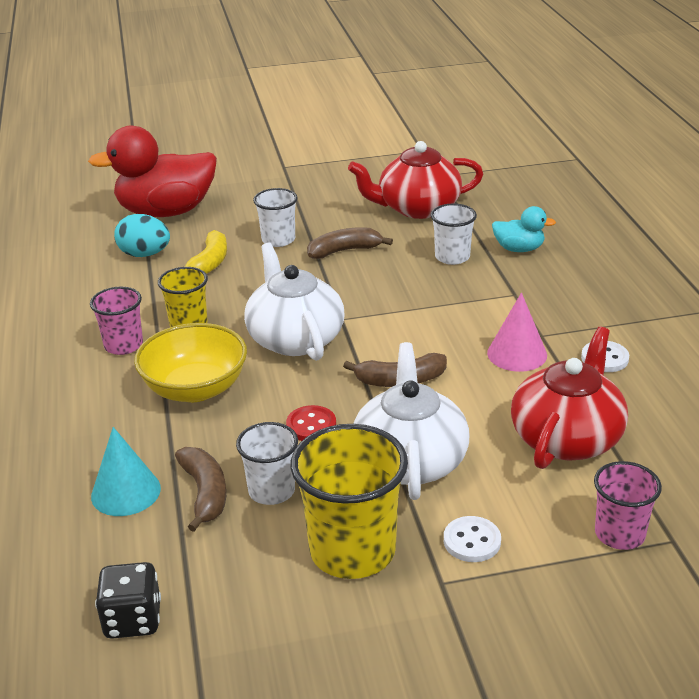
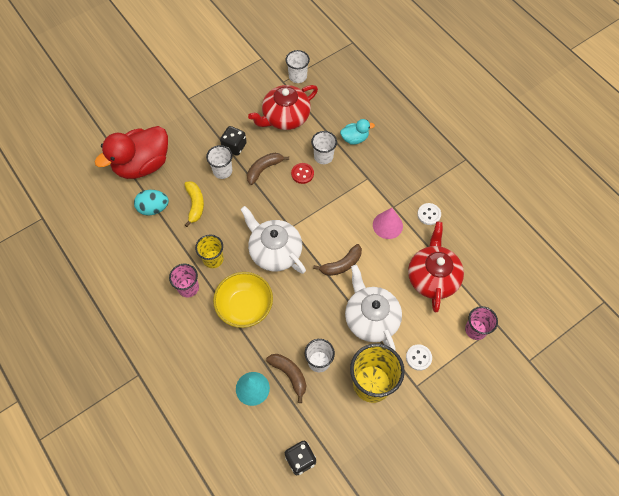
camera: 25 degrees left, 30 degrees up
(311, 425) = (315, 312): red button -> red button (302, 174)
(315, 220) = (234, 146): none -> black dice
(466, 174) = (298, 76): none -> white cup

